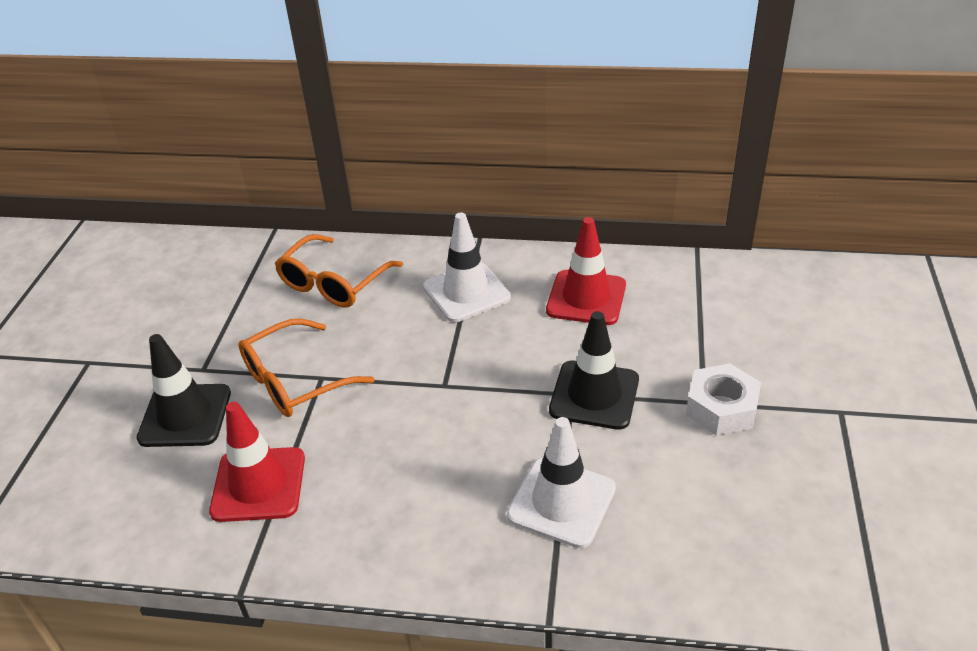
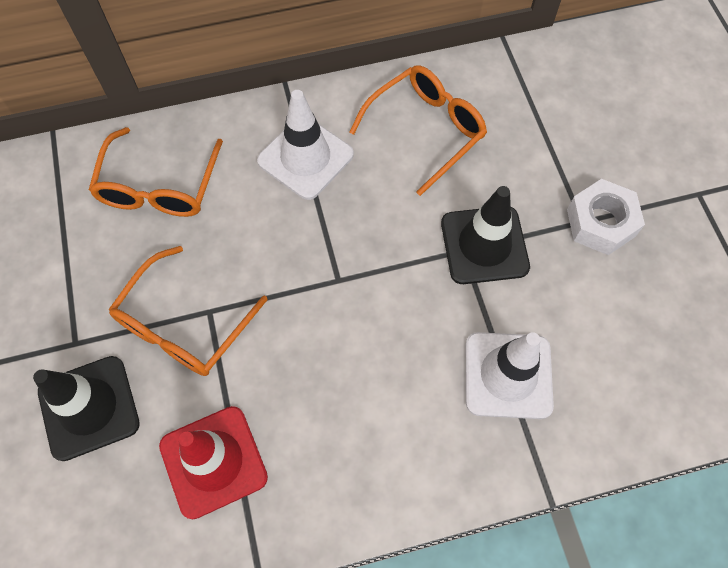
camera: 25 degrees left, 25 degrees up
(586, 298) = (426, 130): red traffic cone -> orange glasses

